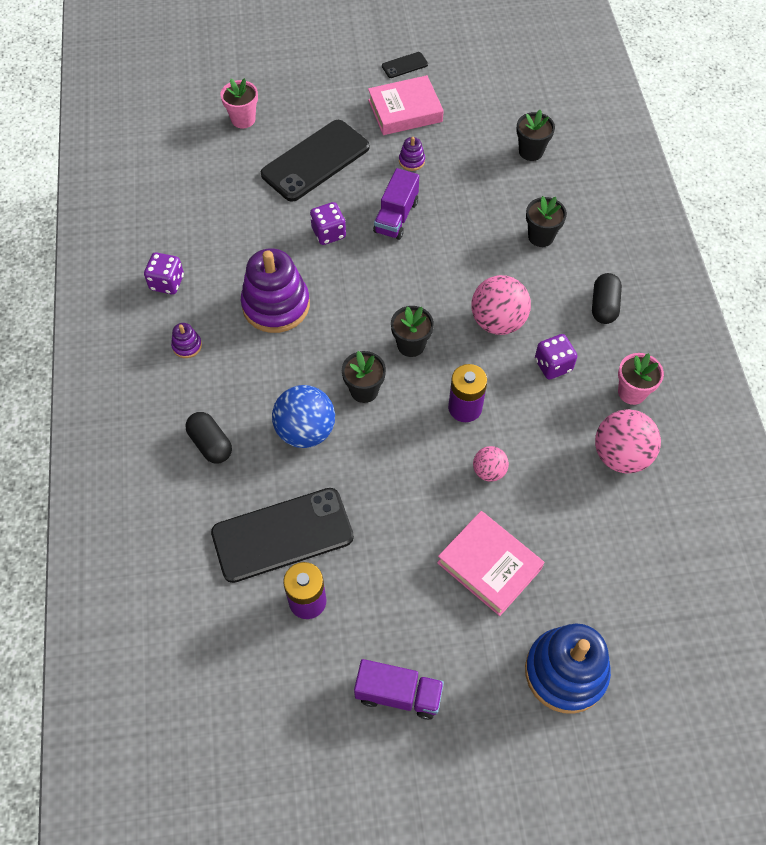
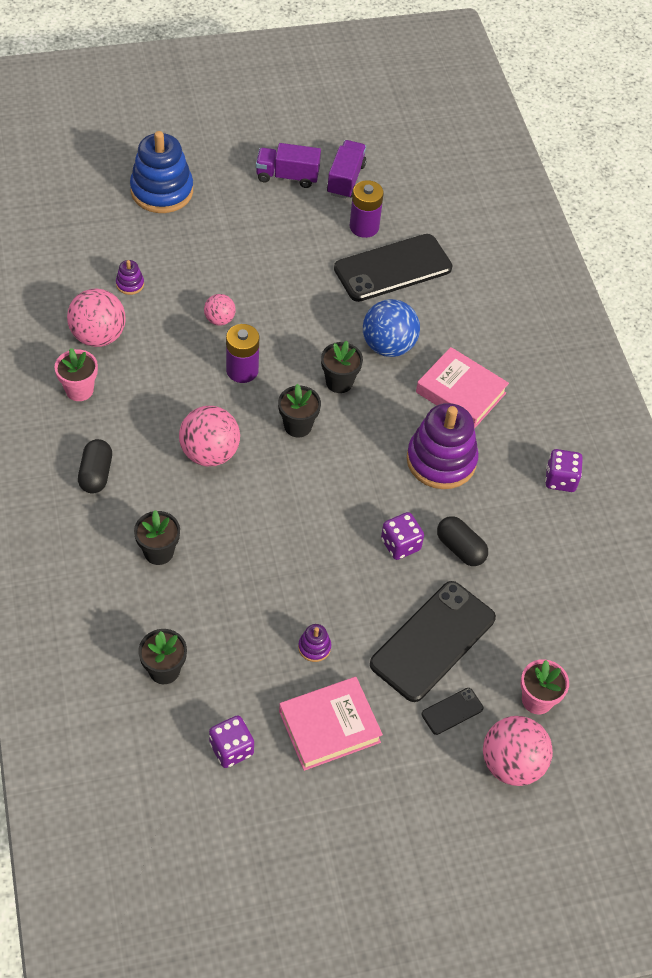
camera: 170 degrees right, 5 degrees down
(187, 346) = (519, 416): purple stacking toy -> purple stacking toy (130, 284)
(210, 444) = (471, 332): black capsule -> black capsule (460, 548)
(274, 83) = (511, 763): none -> pink ball
(396, 217) = (326, 569): purple truck -> purple truck (346, 179)
(404, 65) = (337, 809): black phone -> black phone (452, 711)
(489, 565) = (219, 253): pink book -> pink book (460, 392)
(553, 365) = (155, 412): purple dice -> purple dice (231, 749)

